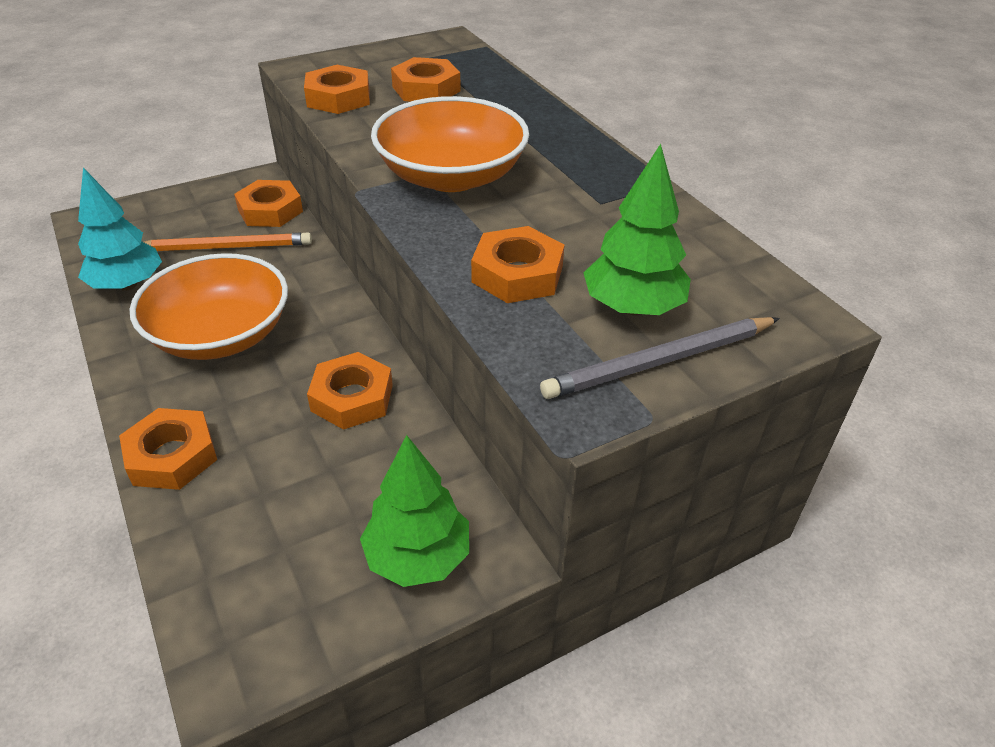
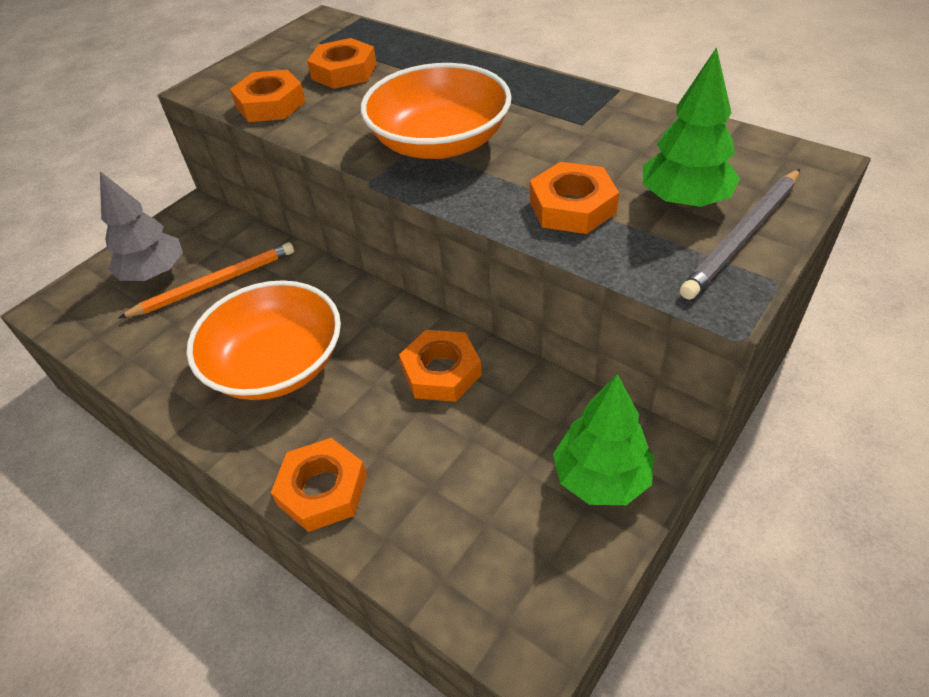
camera: 20 degrees left, 5 degrees up
(127, 285) = (145, 354): turquoise tree -> none
(187, 221) = (154, 273): none -> grey tree
(270, 210) = (229, 235): orange nut -> none

